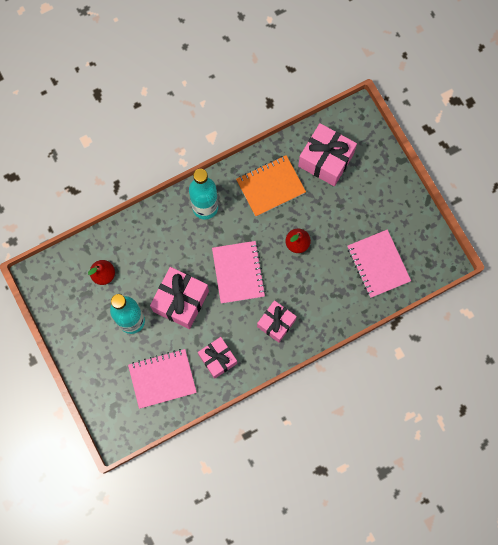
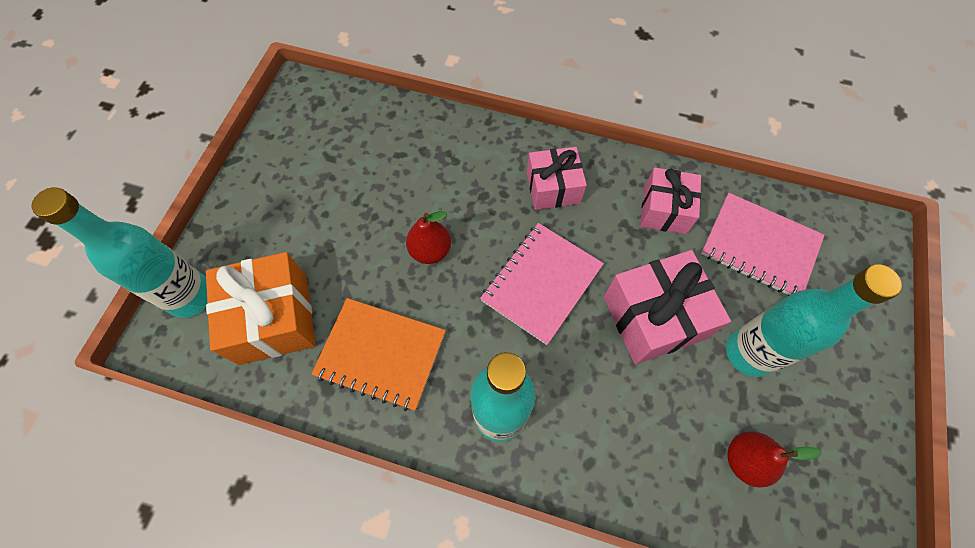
camera: 135 degrees left, 10 degrees down
(325, 160) = (273, 318): pink gift -> orange gift
(367, 137) = (190, 296): none -> turquoise bottle
(378, 264) = (369, 147): pink notebook -> none

